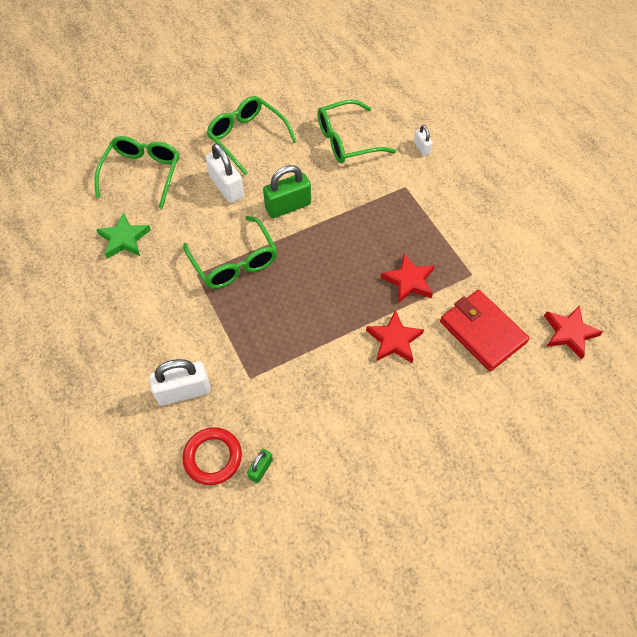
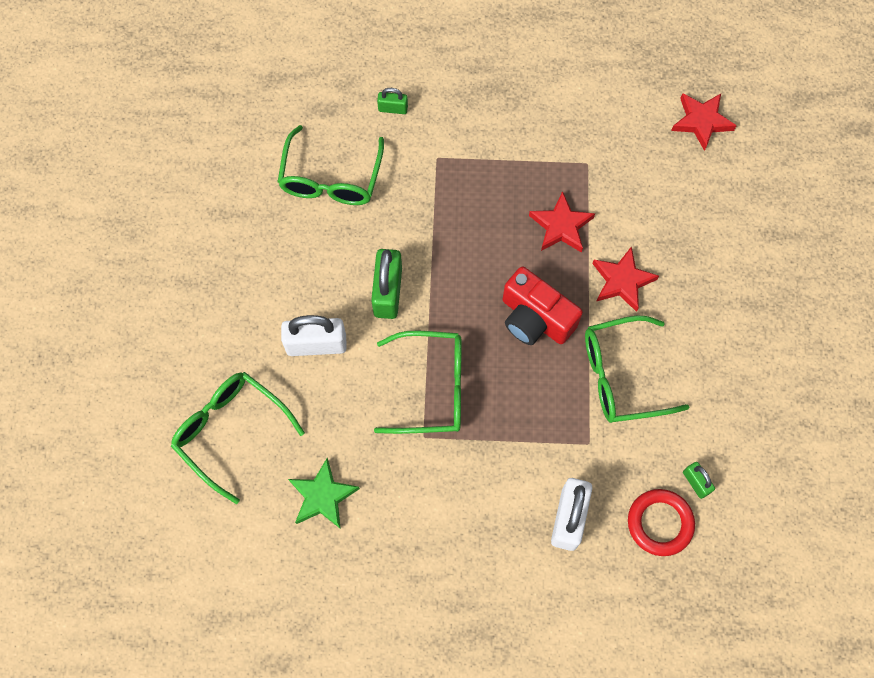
camera: 60 degrees left, 10 degrees up
(247, 137) = (252, 284): green glasses -> green glasses (621, 376)
(326, 298) = (535, 318): none -> red camera
(421, 147) = (393, 108): white padlock -> green padlock
(482, 332) = (658, 196): red wallet -> none

